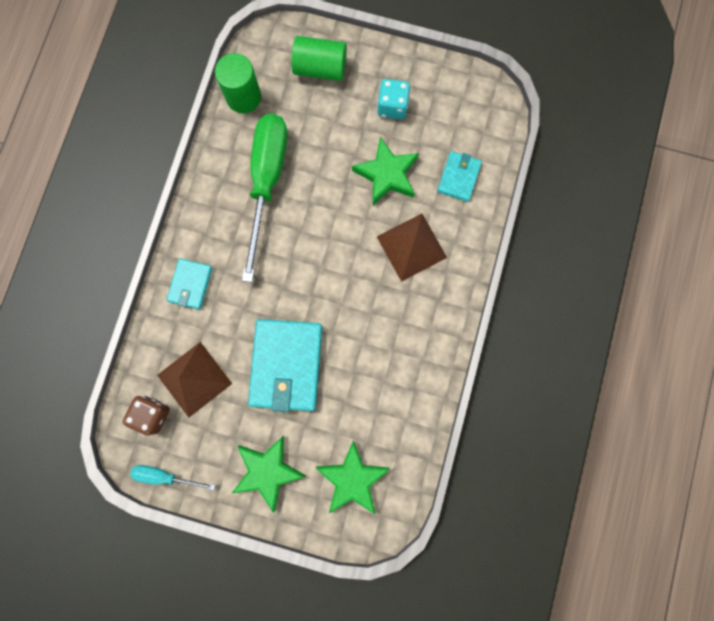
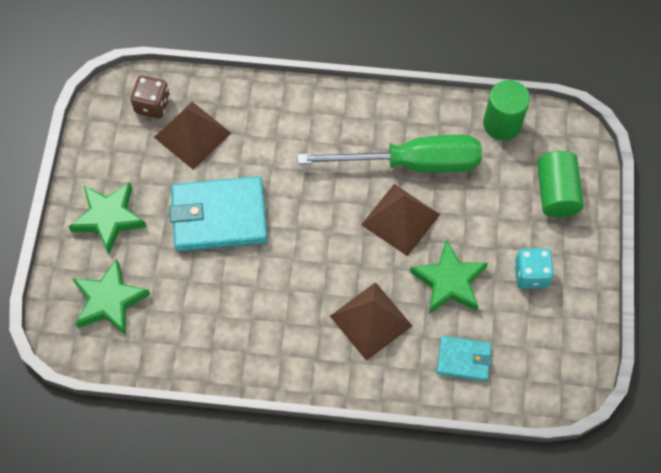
camera: 80 degrees right, 15 degrees down
(165, 476) = (94, 128): turquoise screwdriver -> none
(190, 284) = (288, 113): turquoise wallet -> none
(320, 203) = (400, 219): none -> brown pyramid

